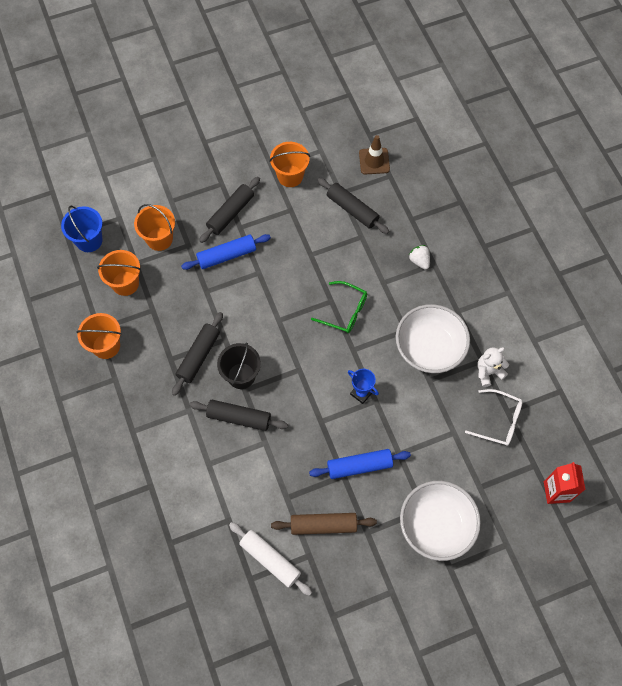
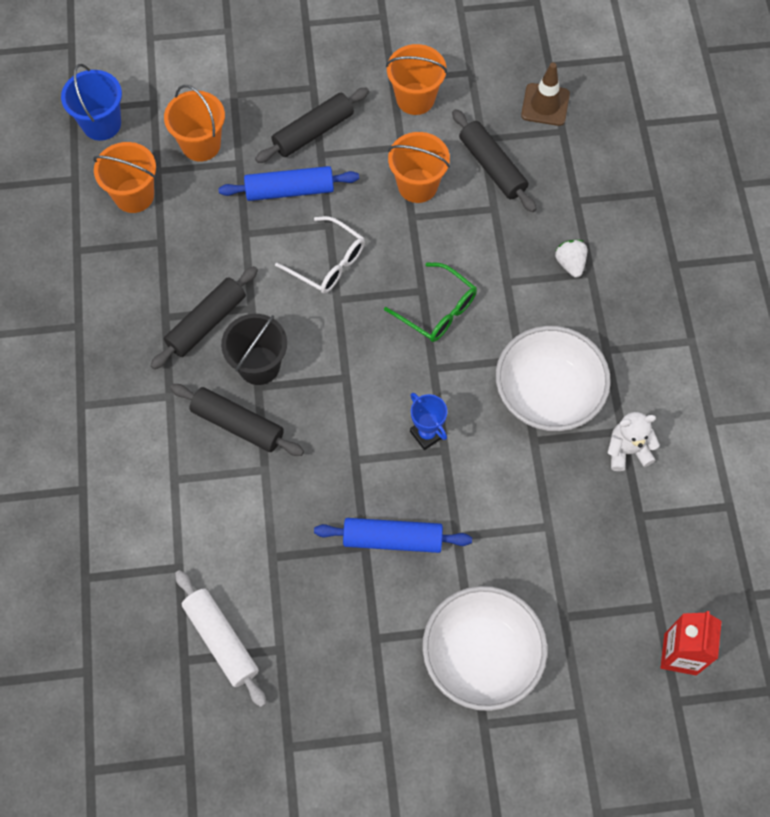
camera: 15 degrees right, 0 degrees up
(106, 346) = (80, 276): orange bucket -> orange bucket (417, 185)
(323, 525) = (314, 611): brown rolling pin -> none
(499, 421) = (622, 527): white glasses -> white glasses (328, 263)

